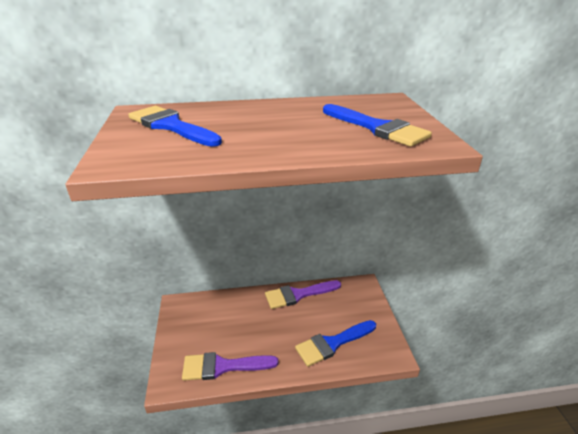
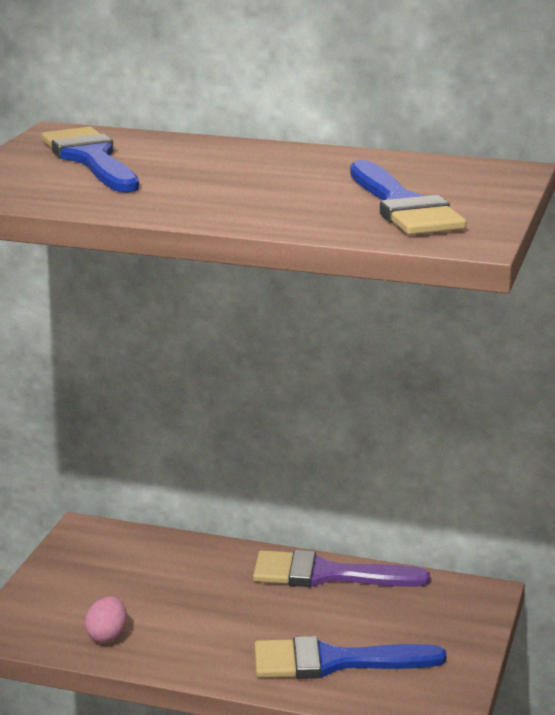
camera: 25 degrees right, 10 degrees down
(223, 366) = (107, 636): purple brush -> pink egg

